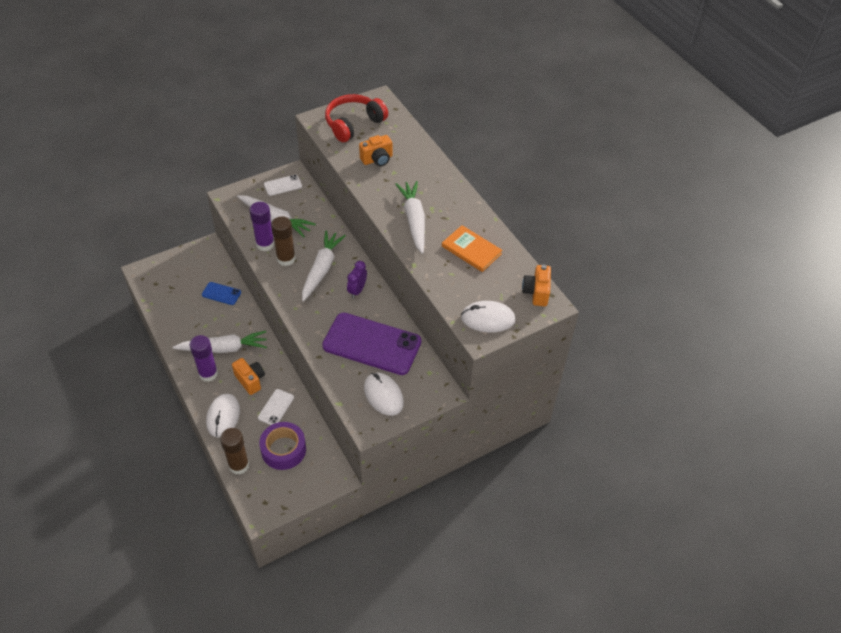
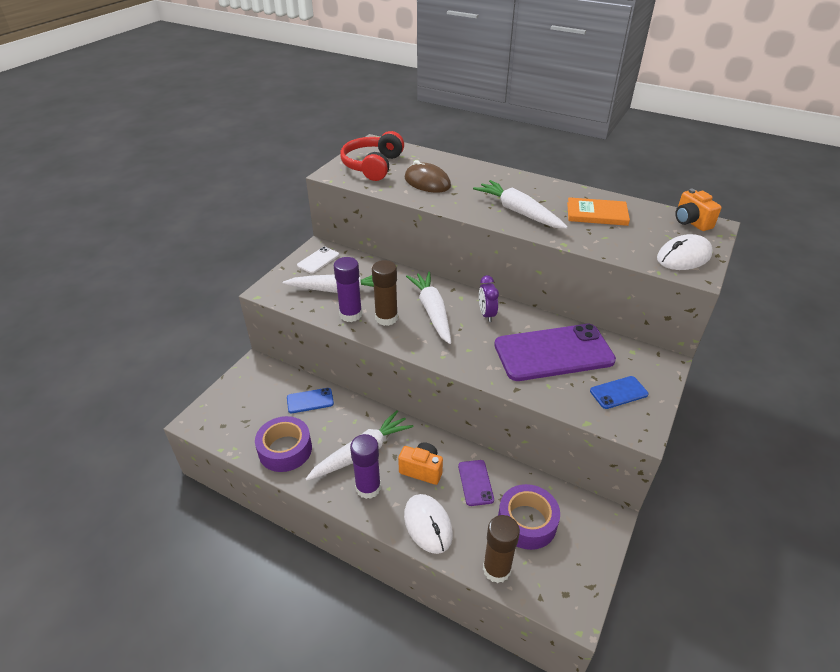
camera: 30 degrees left, 10 degrees down
(179, 321) = (285, 449): none -> purple tape
(276, 407) = (475, 482): white phone -> purple phone
(377, 159) = (427, 182): orange camera -> brown mouse
(383, 395) = (618, 392): white mouse -> blue phone

